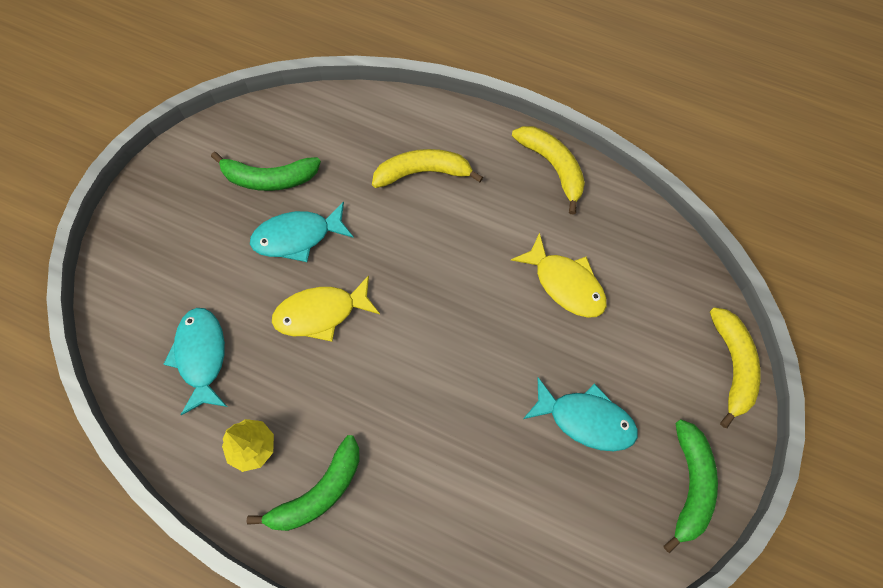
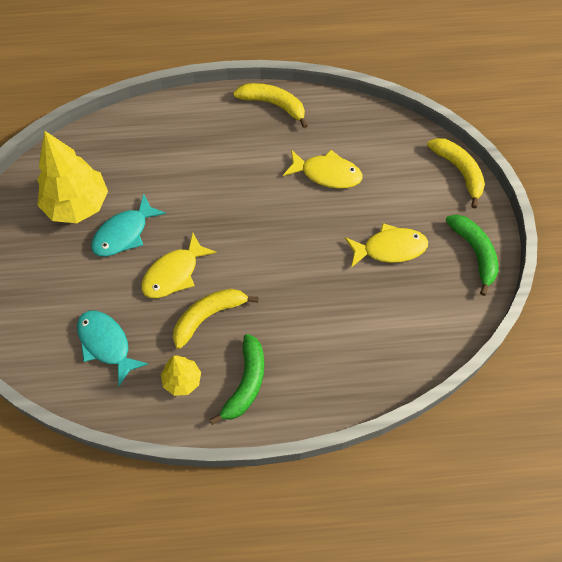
camera: 30 degrees left, 5 degrees down
(269, 178) = (77, 205): green banana -> yellow tree
(423, 172) = (186, 149): yellow banana -> yellow banana (208, 316)
(585, 419) = (390, 248): turquoise fish -> yellow fish

